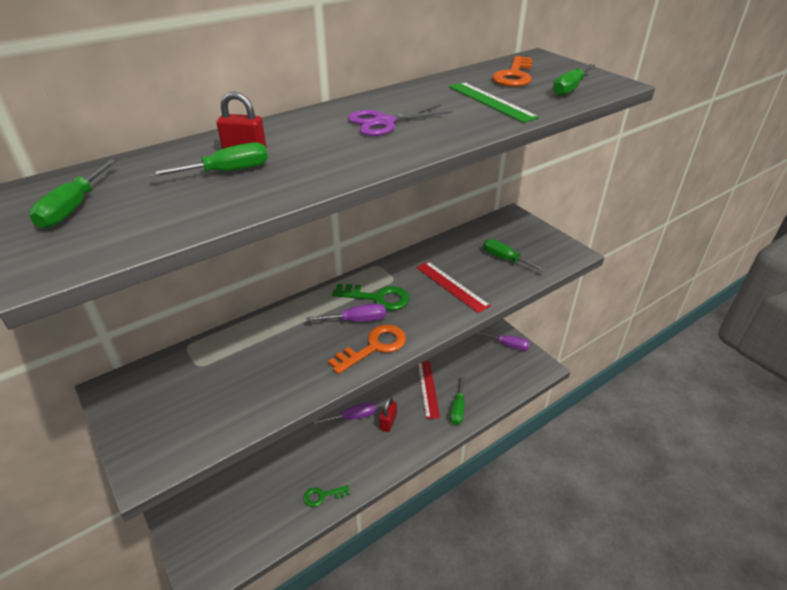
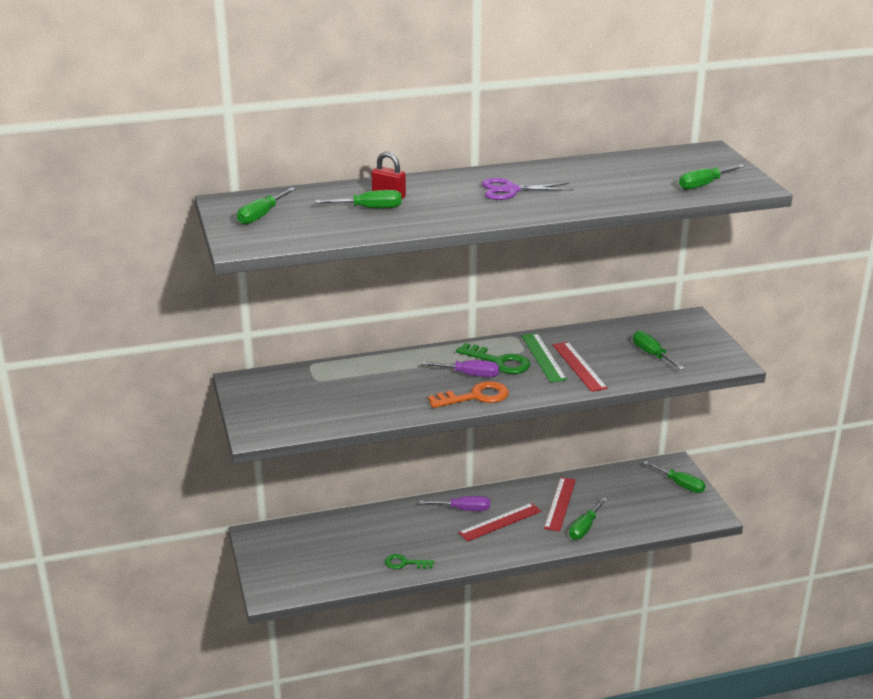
camera: 20 degrees right, 10 degrees down
(388, 422) = (500, 522): red padlock -> red ruler
(491, 101) = (617, 186): green ruler -> green ruler (543, 357)
(508, 345) = (680, 485): purple screwdriver -> green screwdriver
(514, 76) = (664, 166): orange key -> none

